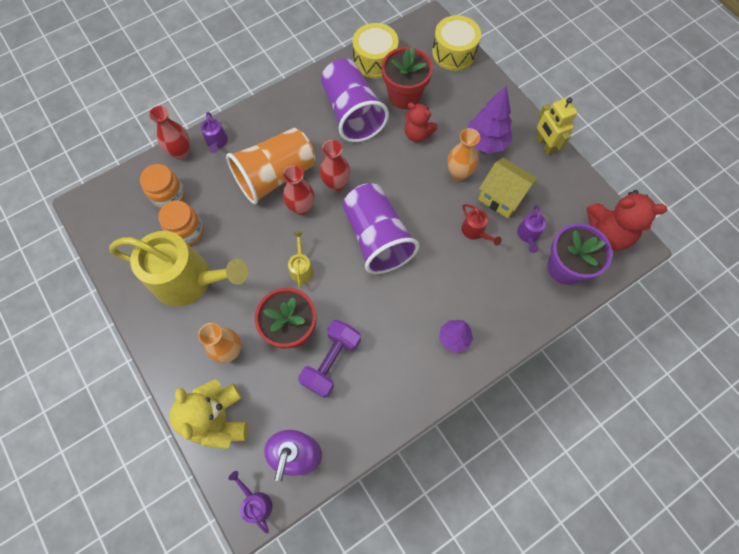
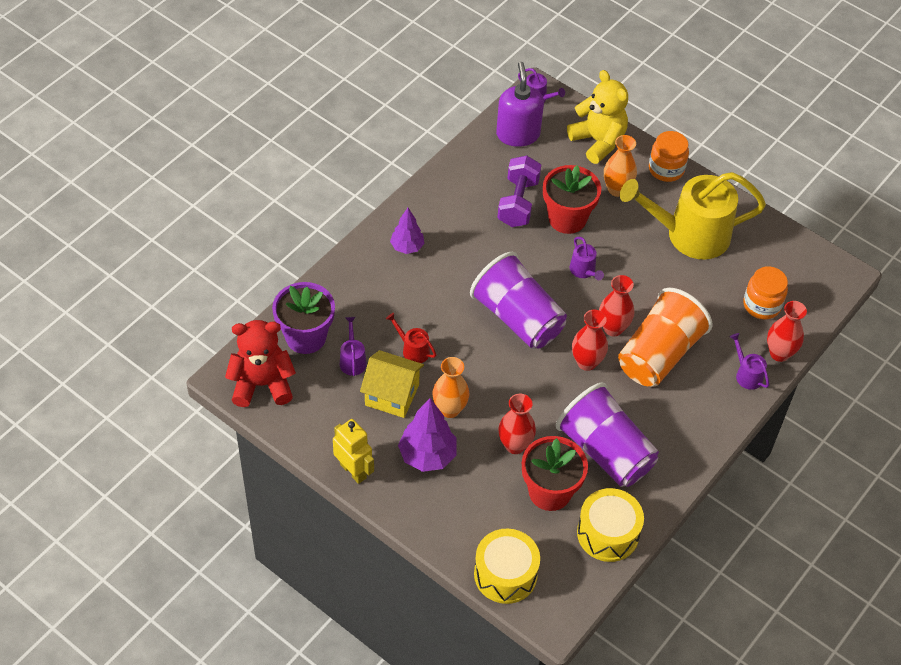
camera: 160 degrees right, 15 degrees down
(187, 231) = (720, 276): orange jar -> orange jar (666, 169)
(301, 268) = (584, 271): yellow watering can -> purple watering can
(417, 134) = (515, 445): red teddy bear -> red vase

